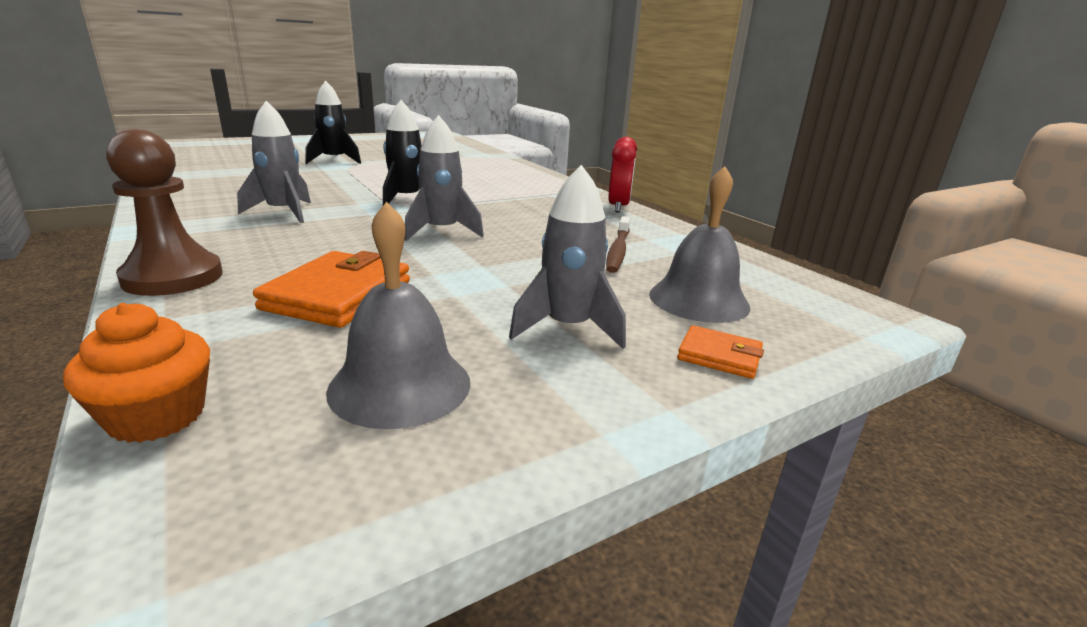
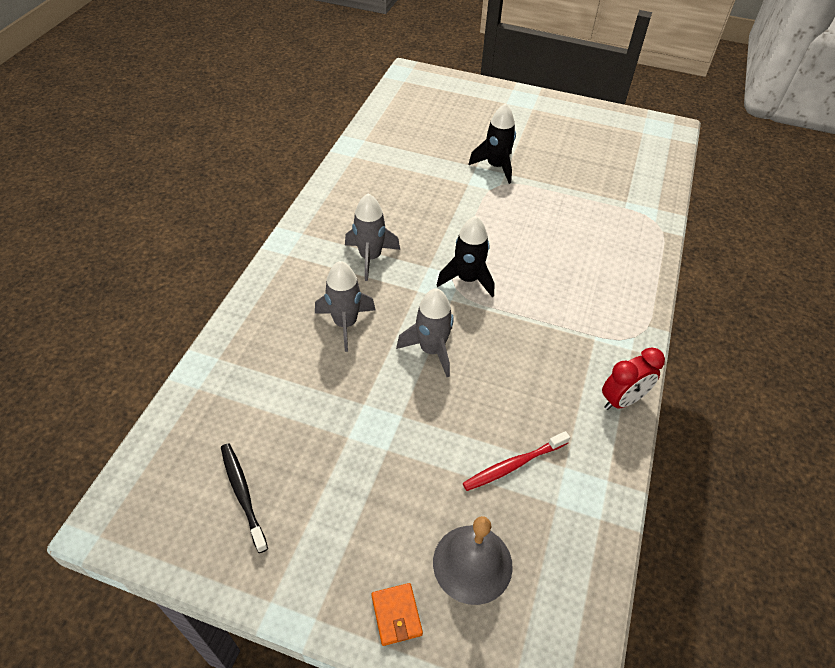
camera: 50 degrees right, 25 degrees up
(157, 416) = (161, 439): orange cupcake -> none
(173, 277) = (251, 316): brown pawn -> none
(338, 295) = (297, 391): orange wallet -> none
(400, 385) = (243, 494): grey bell -> black toothbrush
(568, 328) = (360, 519): grey rocket -> grey rocket (345, 324)
(618, 251) = (513, 465): brown toothbrush -> red toothbrush

